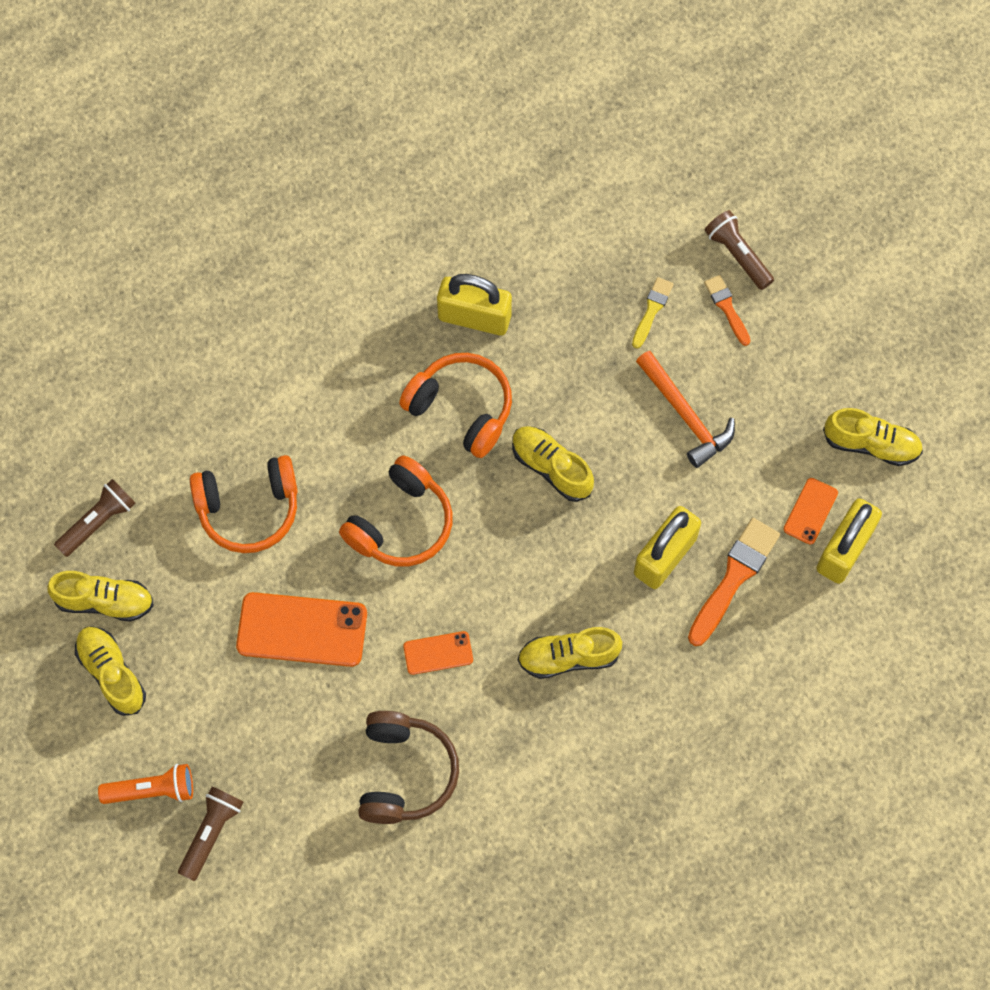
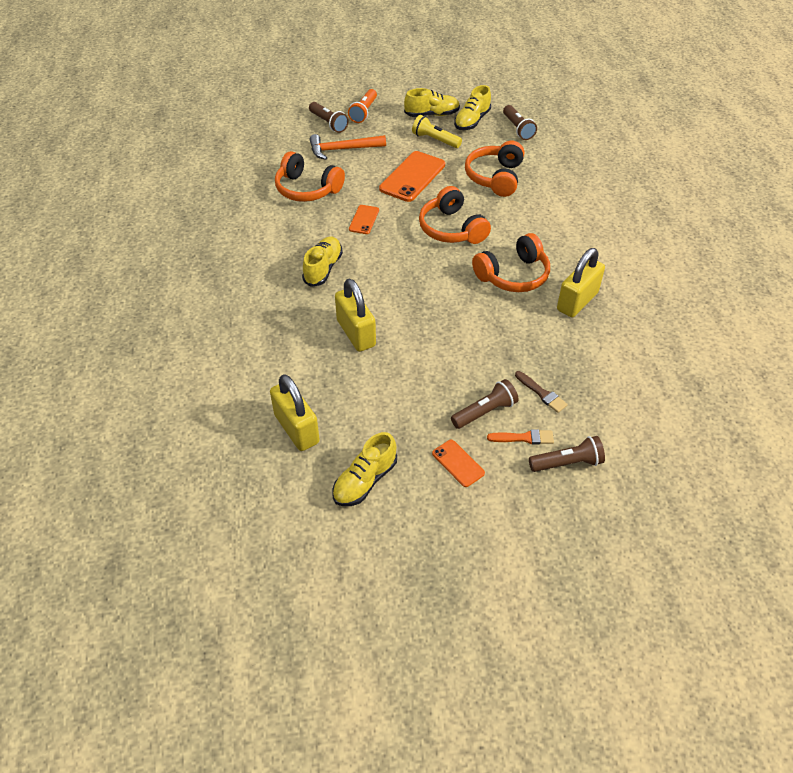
camera: 115 degrees right, 20 degrees down
(186, 637) = (435, 140): none -> yellow flashlight
(405, 773) = (307, 189): brown headphones -> orange headphones
(551, 467) = (449, 302): yellow shoe -> none
(652, 310) = (541, 393): yellow brush -> brown brush
(685, 415) = (449, 381): orange hammer -> orange hammer (343, 149)
(711, 360) = (485, 412): none -> brown flashlight
(734, 578) = (318, 361): orange brush -> none
(810, 511) = (337, 421): orange phone -> orange phone (458, 463)

